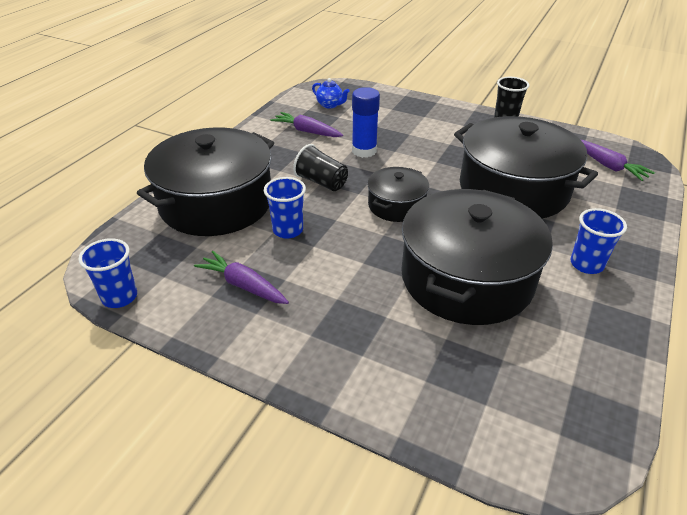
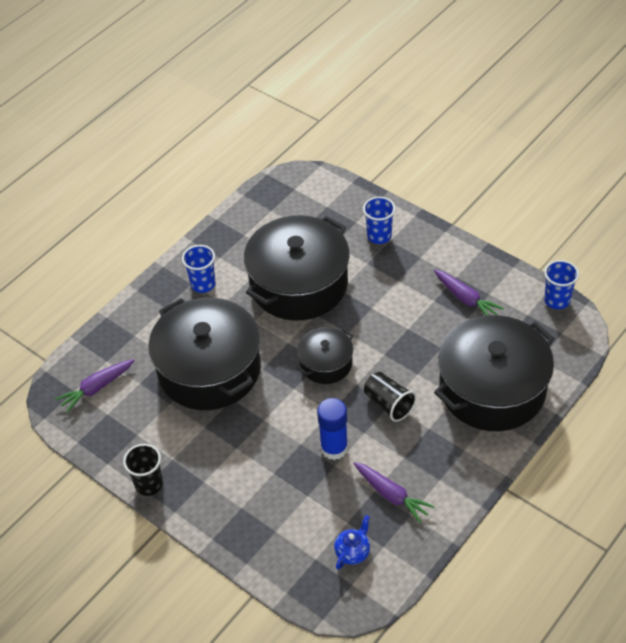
camera: 165 degrees left, 10 degrees up
(288, 230) = (427, 347): blue cup -> blue cup (379, 236)
(330, 105) = (353, 552): blue teapot -> blue teapot turned 75 degrees clockwise
(608, 166) = (96, 388): purple carrot -> purple carrot turned 105 degrees counterclockwise

